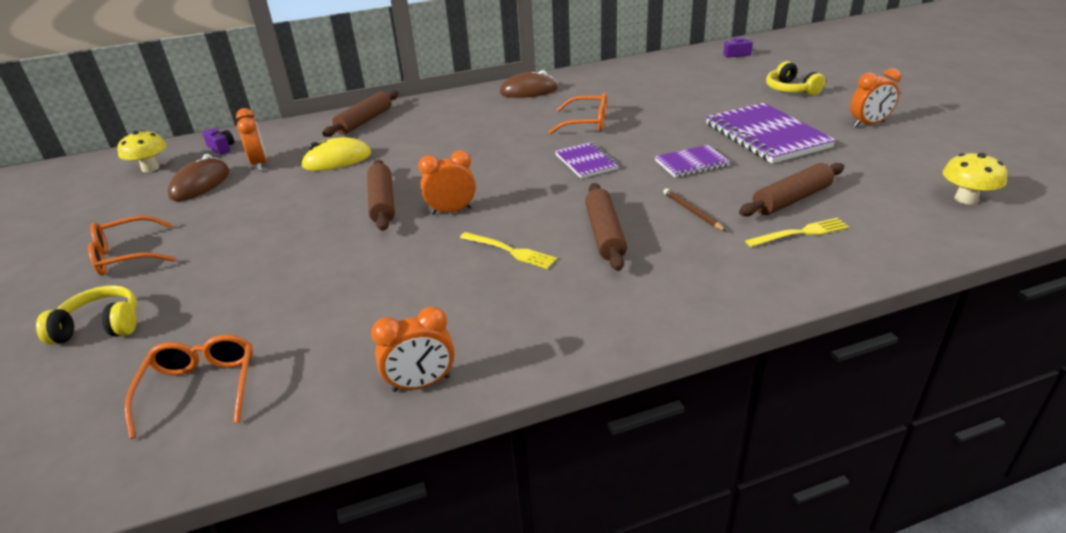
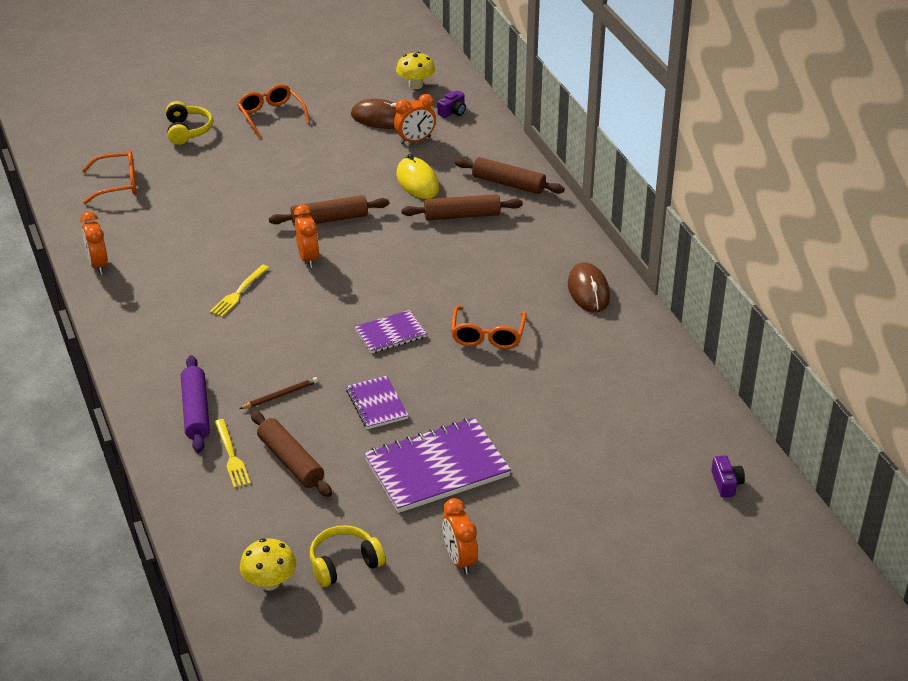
camera: 85 degrees right, 5 degrees up
(604, 234) = (253, 342): brown rolling pin -> brown rolling pin (462, 215)
(736, 262) = (195, 411): none -> purple rolling pin
(791, 90) = (579, 514): yellow headphones -> yellow headphones (344, 563)

